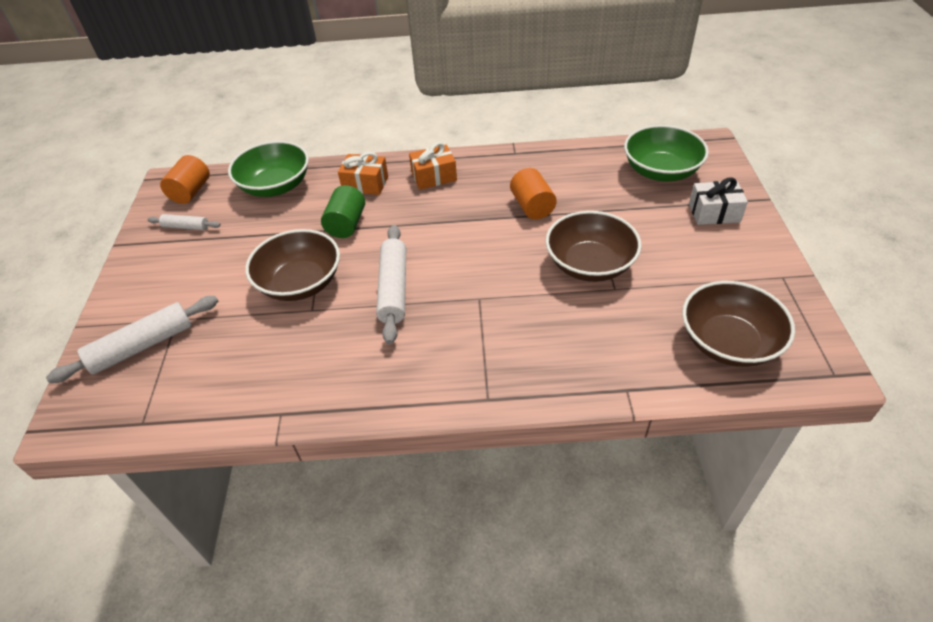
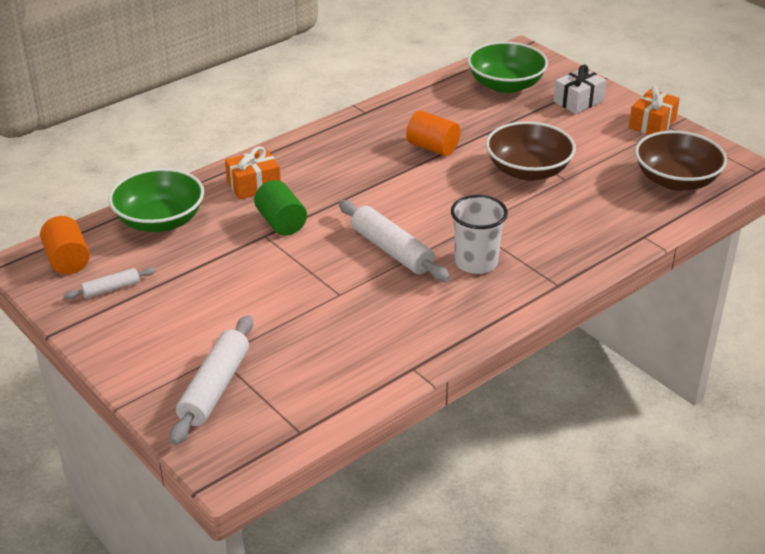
camera: 40 degrees left, 10 degrees down
(300, 283) = (300, 281): brown bowl -> none
(434, 176) = (314, 156): orange gift -> orange gift (652, 124)
(444, 336) = (476, 262): none -> white cup

